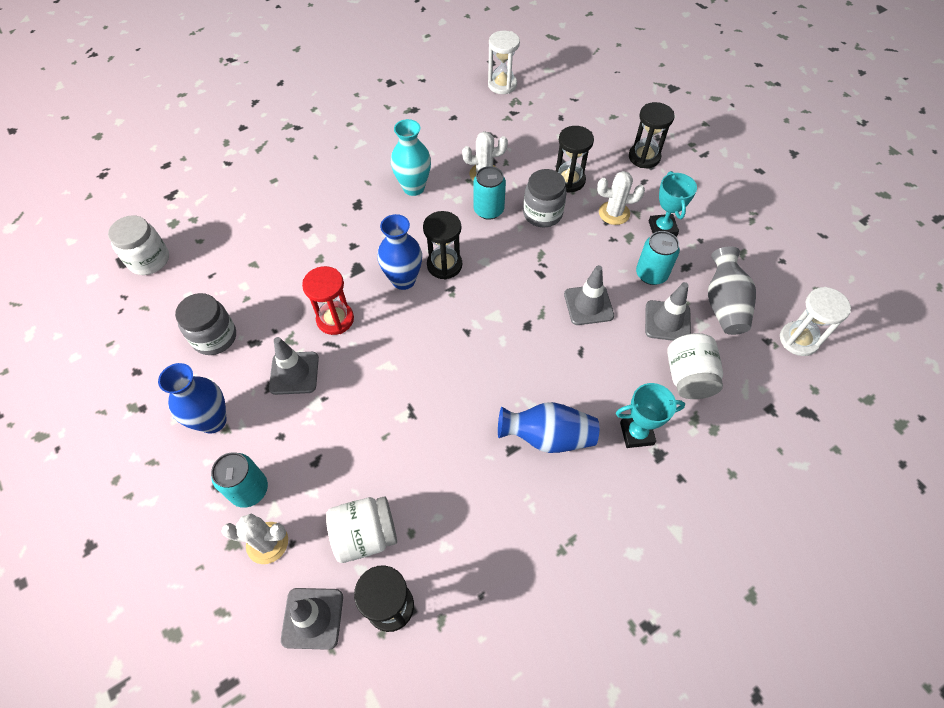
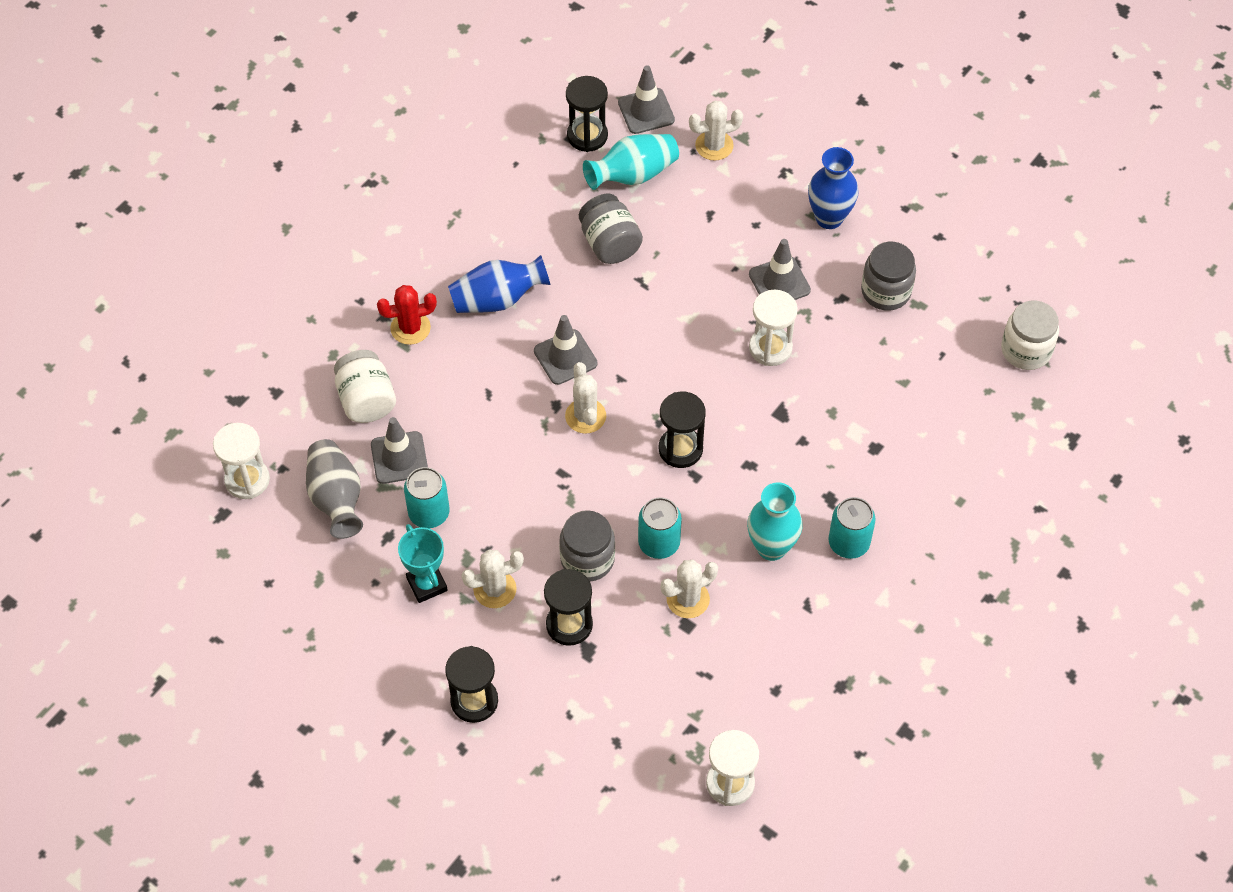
camera: 160 degrees right, 0 degrees up
(249, 490) = (755, 176): turquoise can -> turquoise can (848, 543)
(335, 319) = (770, 348): red hourglass -> white hourglass
(365, 535) = (633, 175): white jar -> turquoise vase
(403, 280) = (719, 416): blue vase -> none
(422, 461) = (609, 243): none -> grey jar
(507, 310) = (585, 416): none -> white cactus
(588, 305) = (494, 450): grey traffic cone -> grey traffic cone (565, 357)
(636, 433) = (410, 328): turquoise trophy -> red cactus

